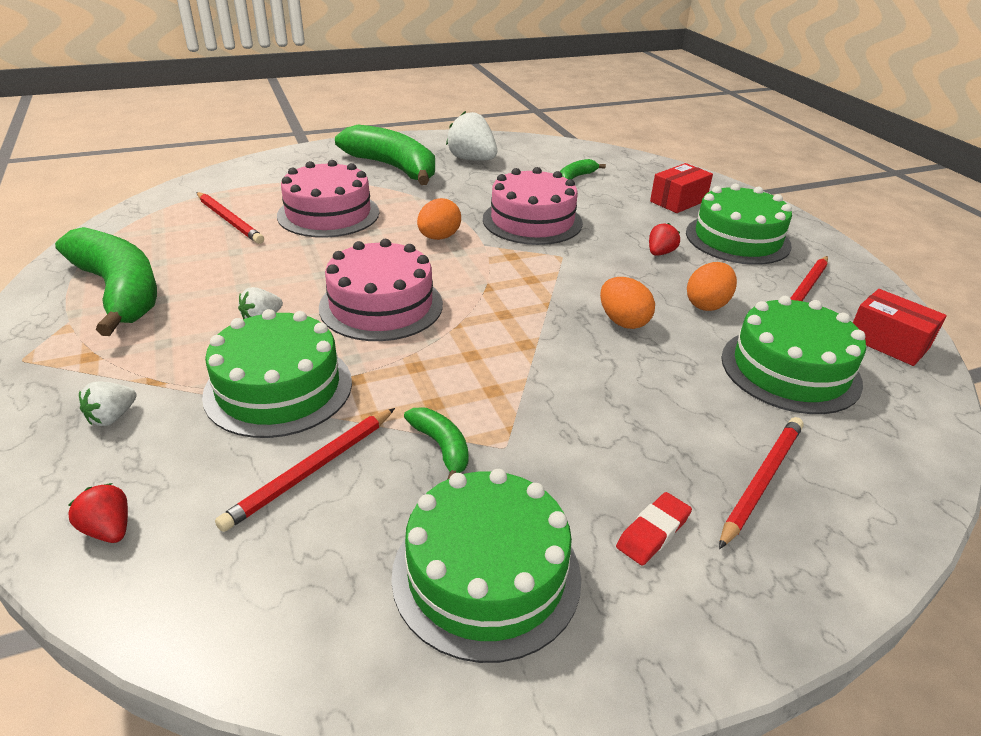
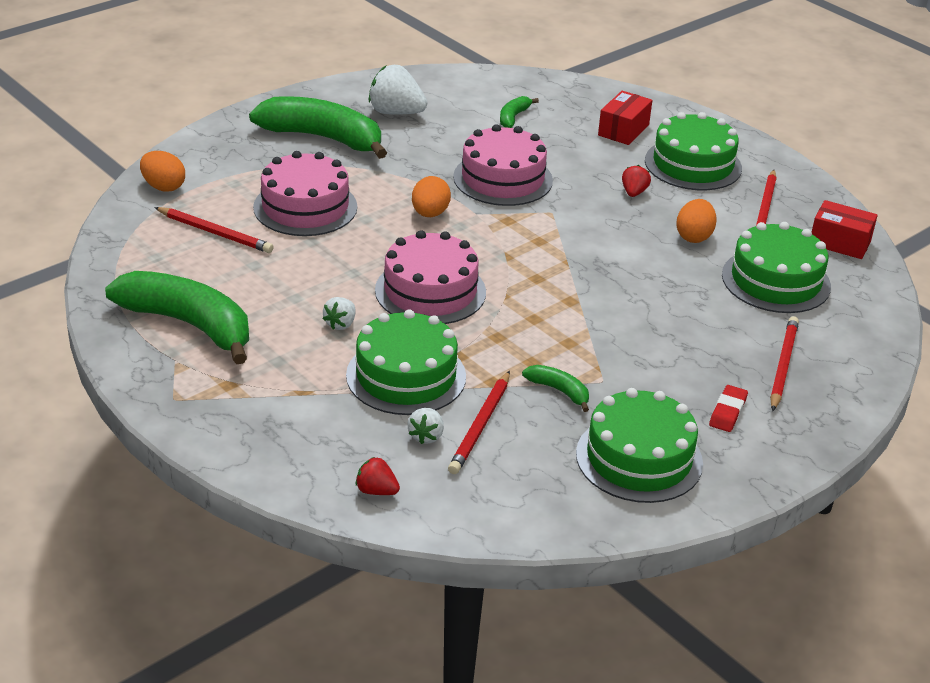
camera: 20 degrees left, 0 degrees up
(112, 417) = (299, 424): white strawberry -> white strawberry (426, 436)
(623, 321) = (635, 265): orange egg -> orange egg (163, 187)

